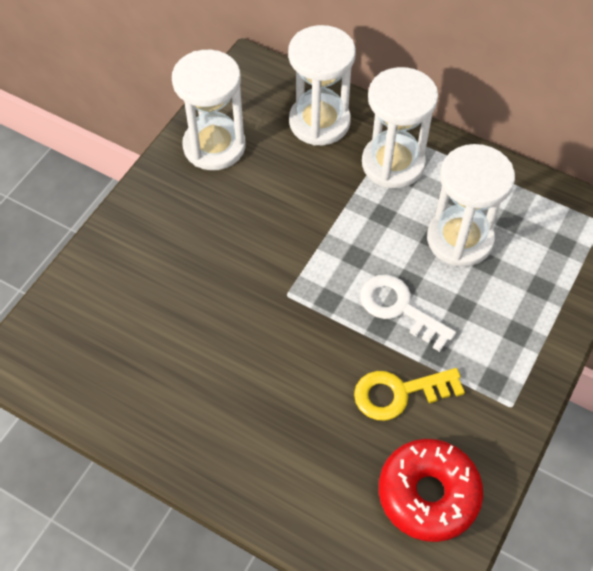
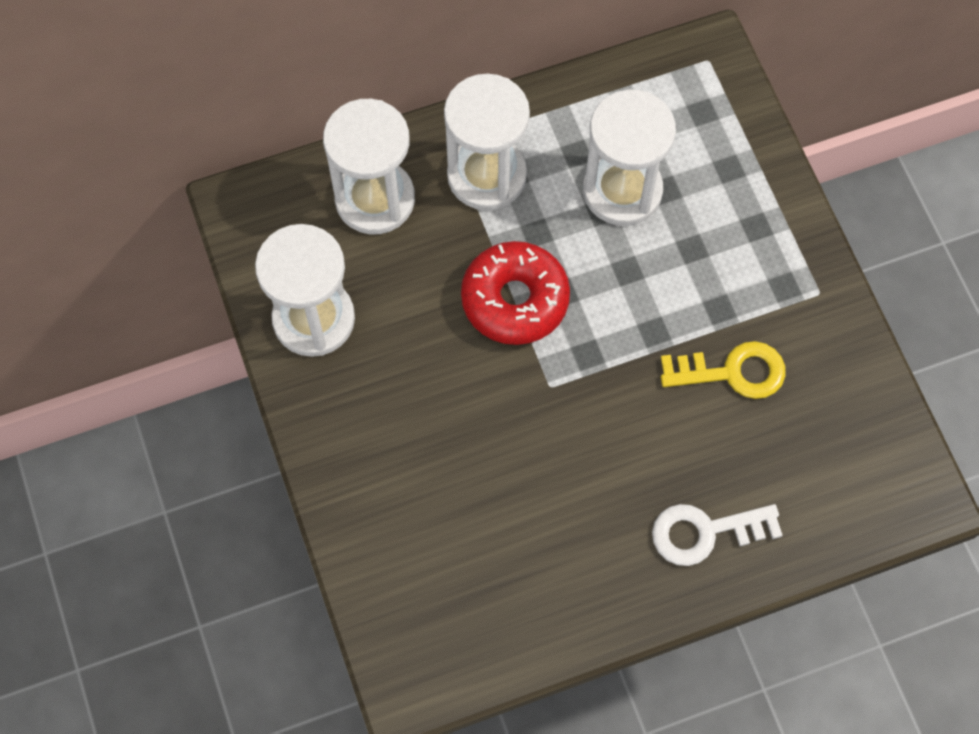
camera: 50 degrees left, 10 degrees up
(399, 308) = (649, 302): white key -> white key (705, 532)
(399, 393) = (732, 372): yellow key -> yellow key turned 120 degrees counterclockwise
(428, 494) = (843, 426): red donut -> red donut (515, 299)

